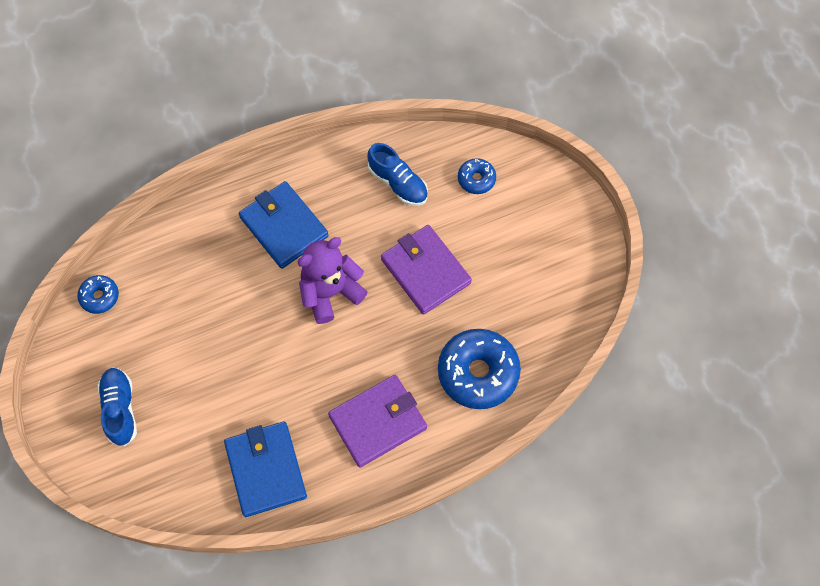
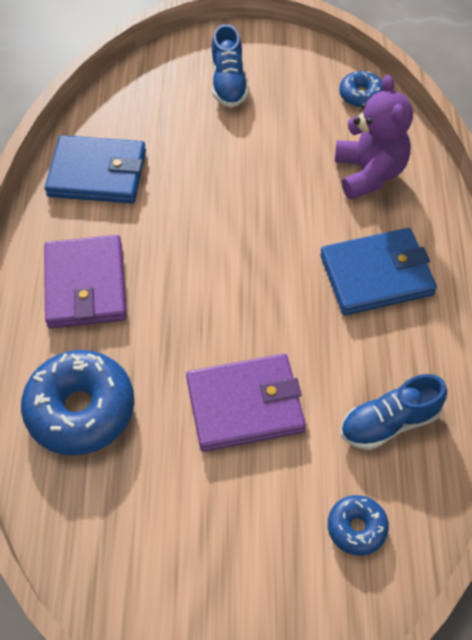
camera: 115 degrees right, 10 degrees down
(120, 409) = (228, 83): blue shoe -> blue shoe turned 75 degrees clockwise
(330, 292) = (266, 293): purple teddy bear -> purple teddy bear (369, 173)

